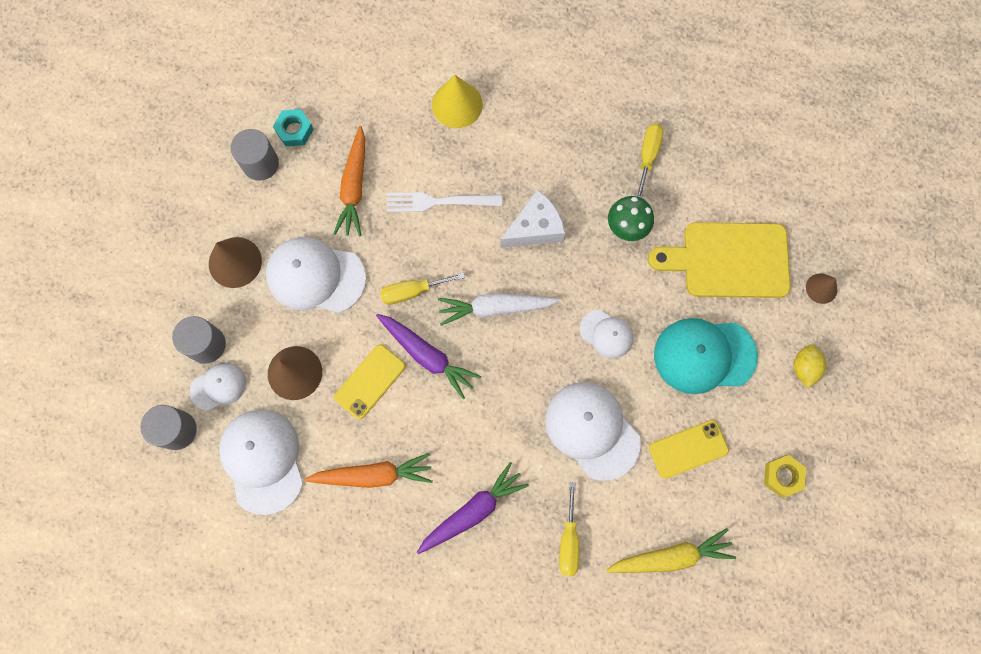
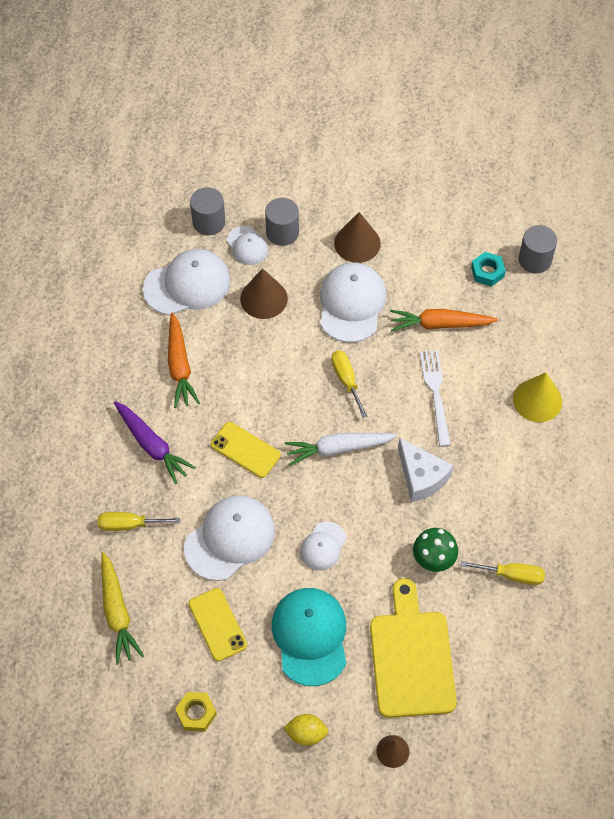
camera: 85 degrees right, 15 degrees down
(260, 164) = (451, 250): grey cylinder -> grey cylinder (534, 260)
(370, 381) = (260, 355): yellow phone -> yellow phone (245, 450)
(427, 356) = (288, 398): purple carrot -> none
(495, 308) = (338, 449): white carrot -> white carrot turned 90 degrees counterclockwise

